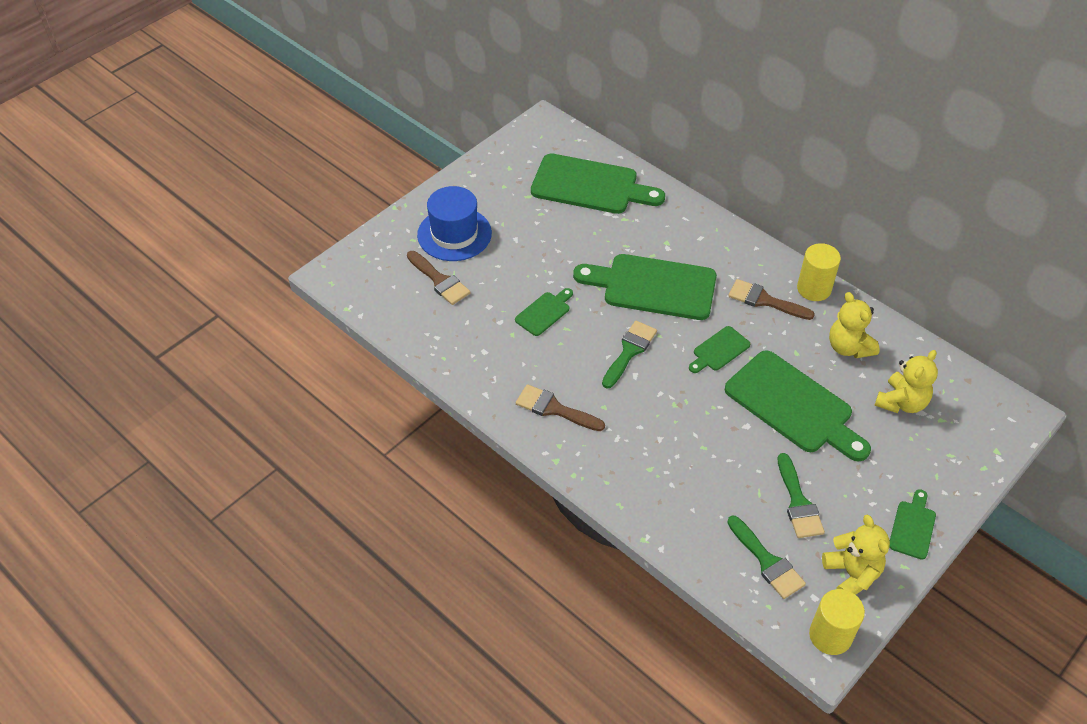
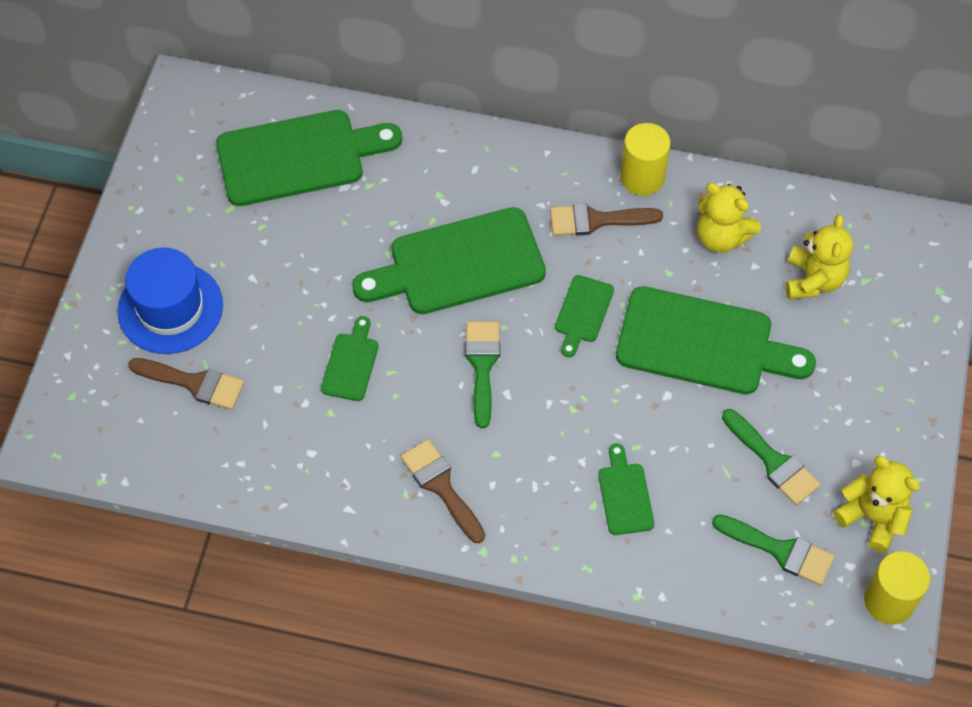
camera: 30 degrees left, 10 degrees up
(554, 409) = (441, 486): brown brush -> brown brush turned 60 degrees clockwise
(912, 527) = (903, 428): green cutting board -> green cutting board (625, 495)

